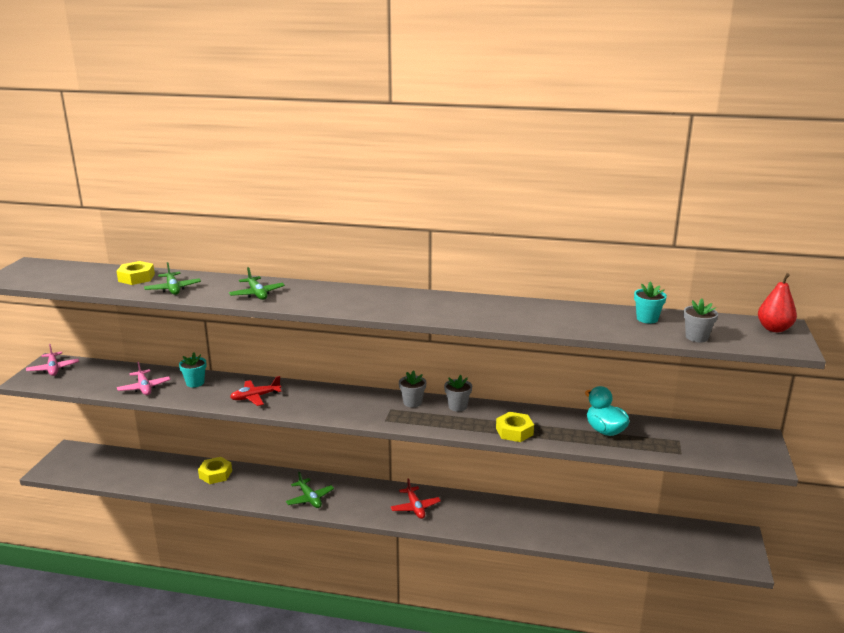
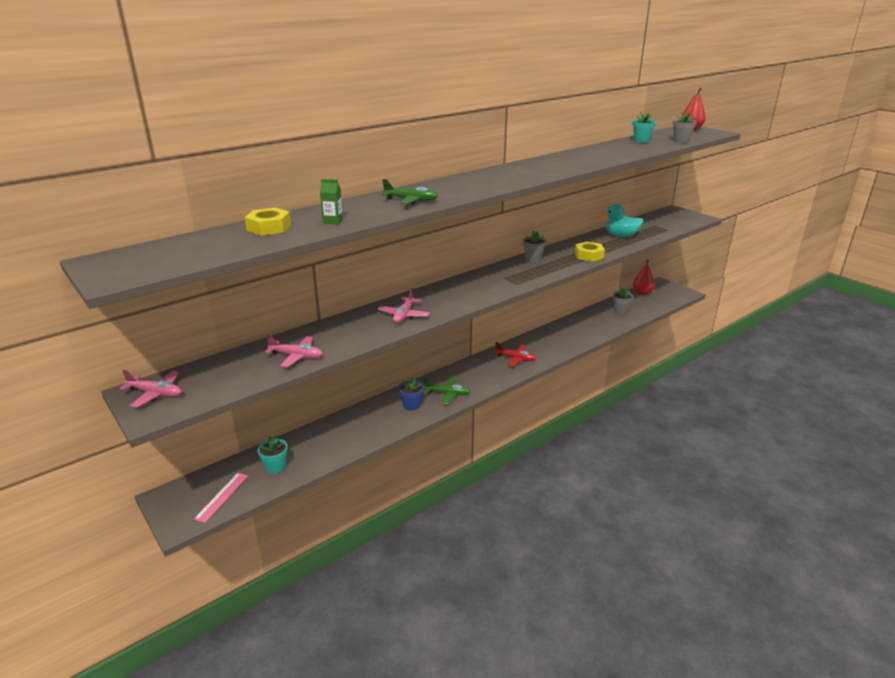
camera: 50 degrees left, 5 degrees up
(85, 470) = (222, 497): none -> pink ruler
(173, 289) = (333, 221): green plane -> green carton
(195, 383) = (332, 332): turquoise flower pot -> turquoise flower pot (275, 467)
(215, 474) = (349, 424): yellow nut -> none
(255, 397) = (404, 315): red plane -> pink plane
(272, 489) = (411, 405): none -> blue flower pot
(412, 402) = (506, 269): grey flower pot -> grey flower pot (621, 310)
(688, 530) = (642, 293): none -> red pear

